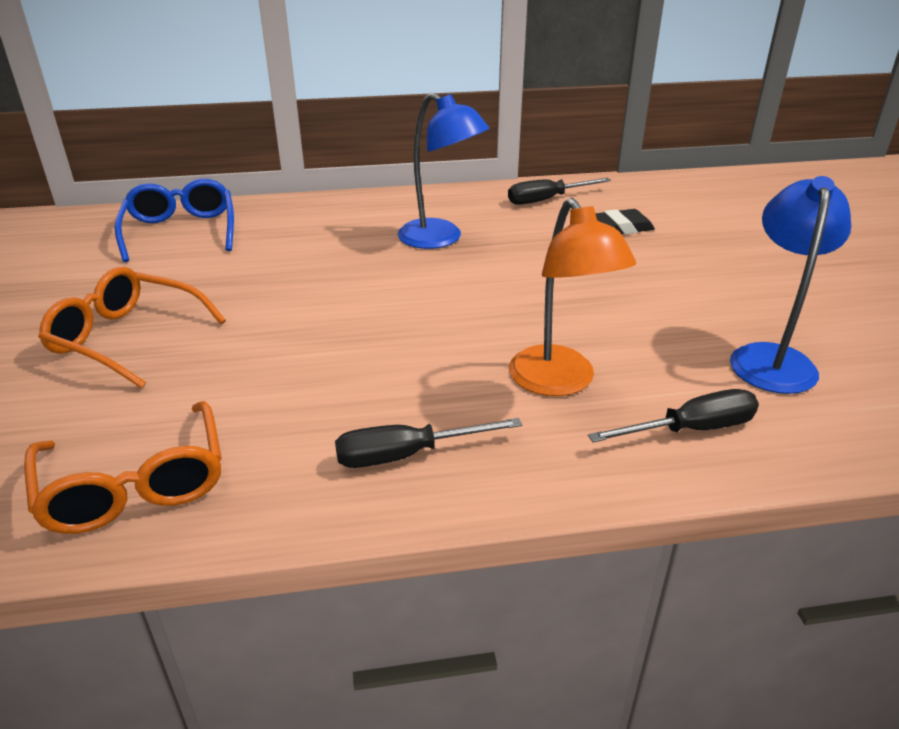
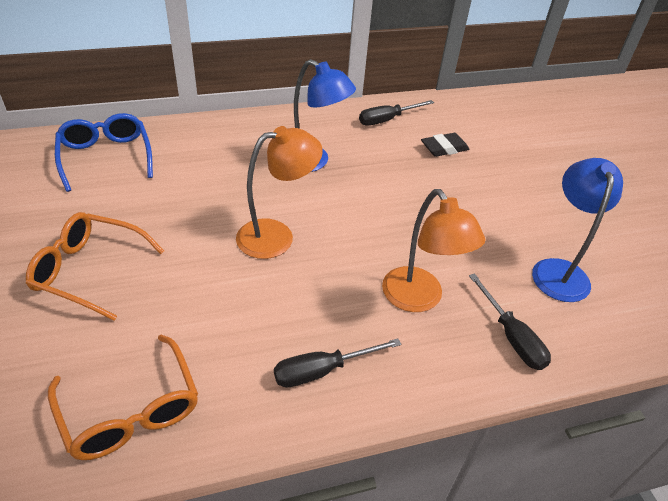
camera: 10 degrees left, 10 degrees up
(376, 310) = (277, 236): none -> orange lamp
(691, 429) = (511, 337): black screwdriver -> black screwdriver turned 90 degrees clockwise

